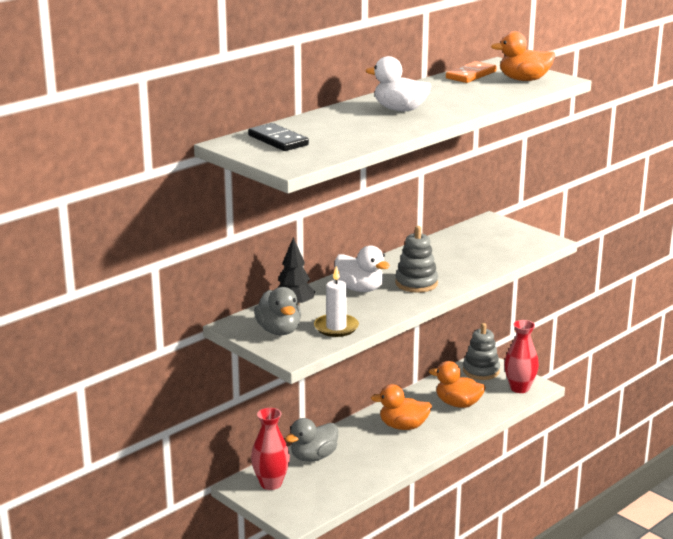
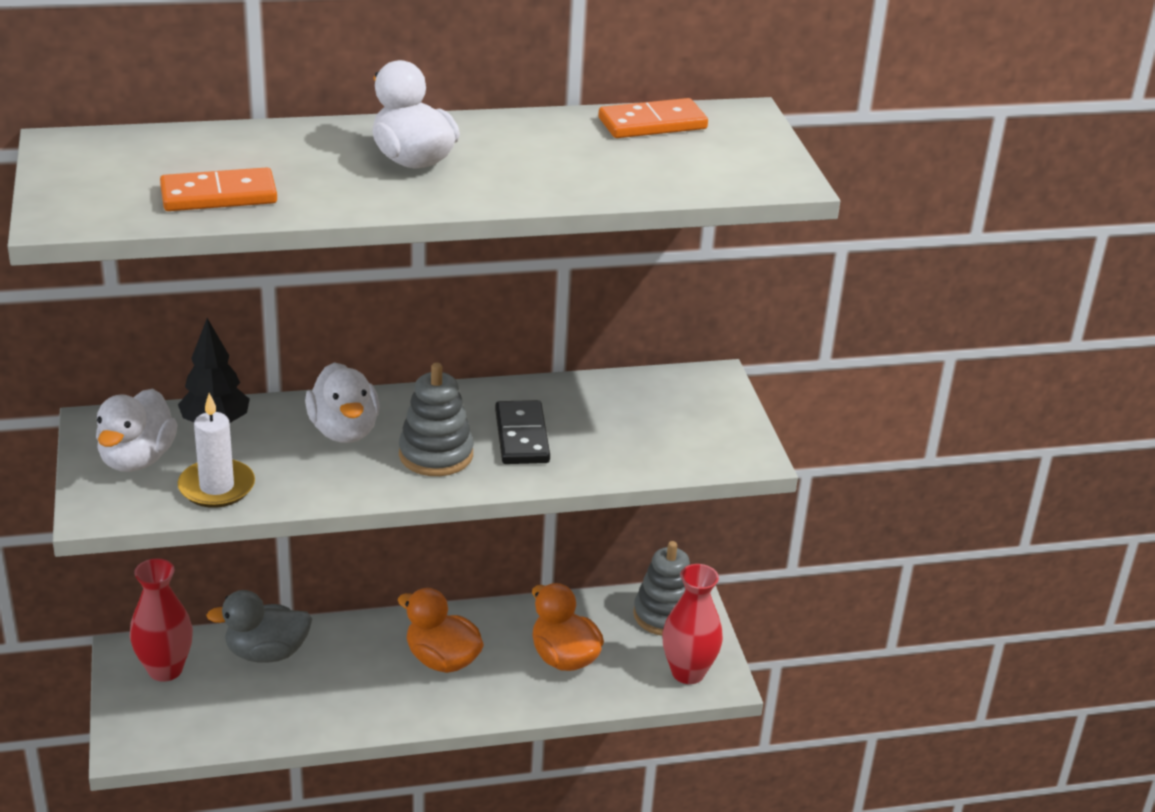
camera: 30 degrees right, 10 degrees up
(278, 140) = (134, 161): black domino -> black domino (522, 436)
(279, 331) = (137, 459): grey duck -> white duck
(344, 141) = (219, 195): none -> orange domino
(524, 80) = (721, 162): orange duck -> none

